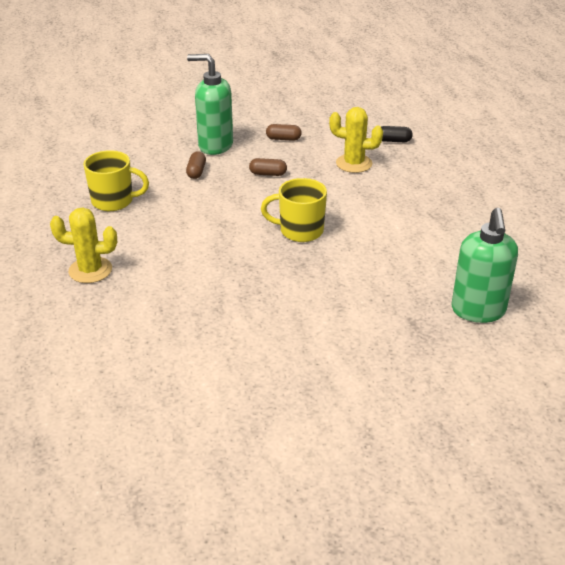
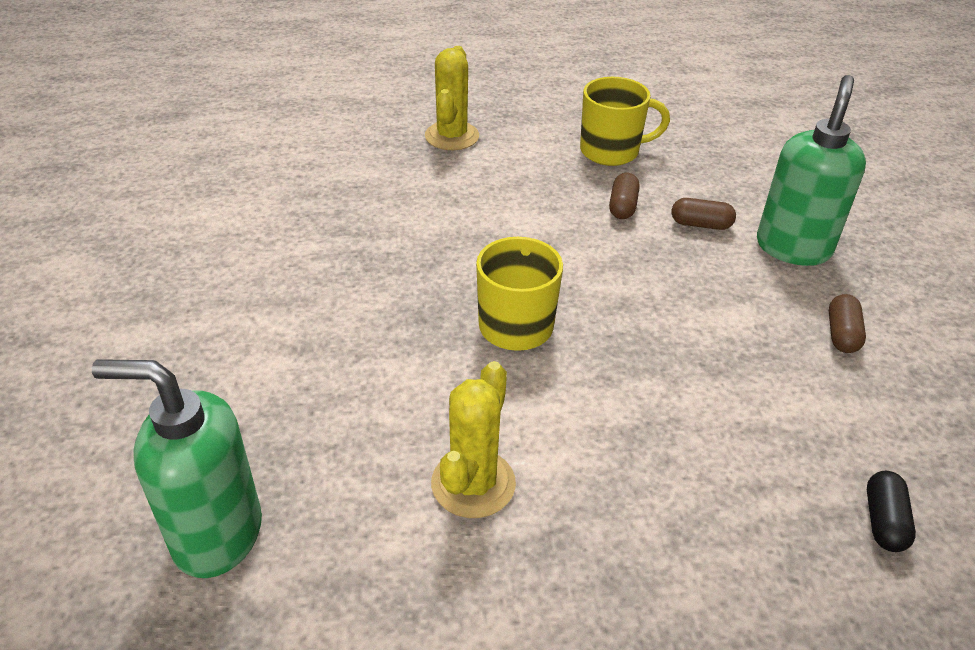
camera: 95 degrees right, 5 degrees up
(114, 201) = (611, 151): yellow mug -> yellow mug turned 105 degrees counterclockwise
(268, 174) = (702, 303): brown capsule -> brown capsule (622, 206)
(354, 163) = (759, 429): yellow cactus -> yellow cactus (473, 483)

